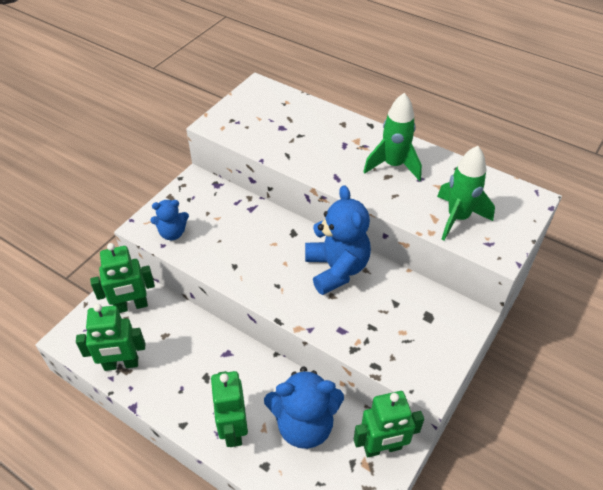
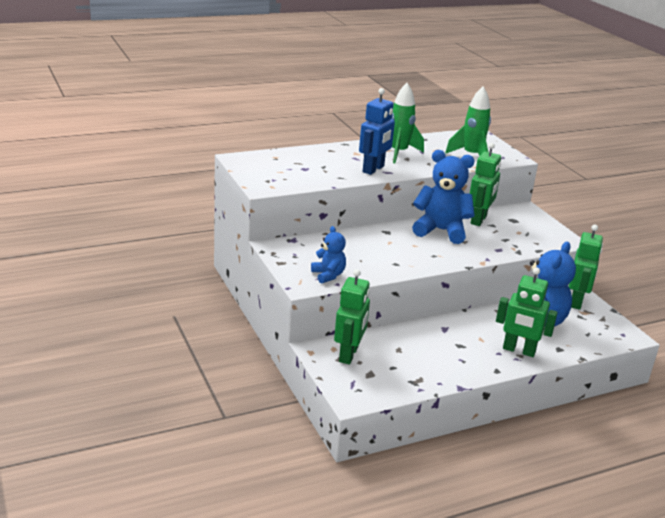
camera: 60 degrees left, 20 degrees down
(121, 364) = (410, 379): green robot -> green robot (479, 220)
(172, 233) = (328, 275): blue teddy bear -> blue teddy bear turned 45 degrees counterclockwise
(331, 166) = (373, 169): none -> blue robot

